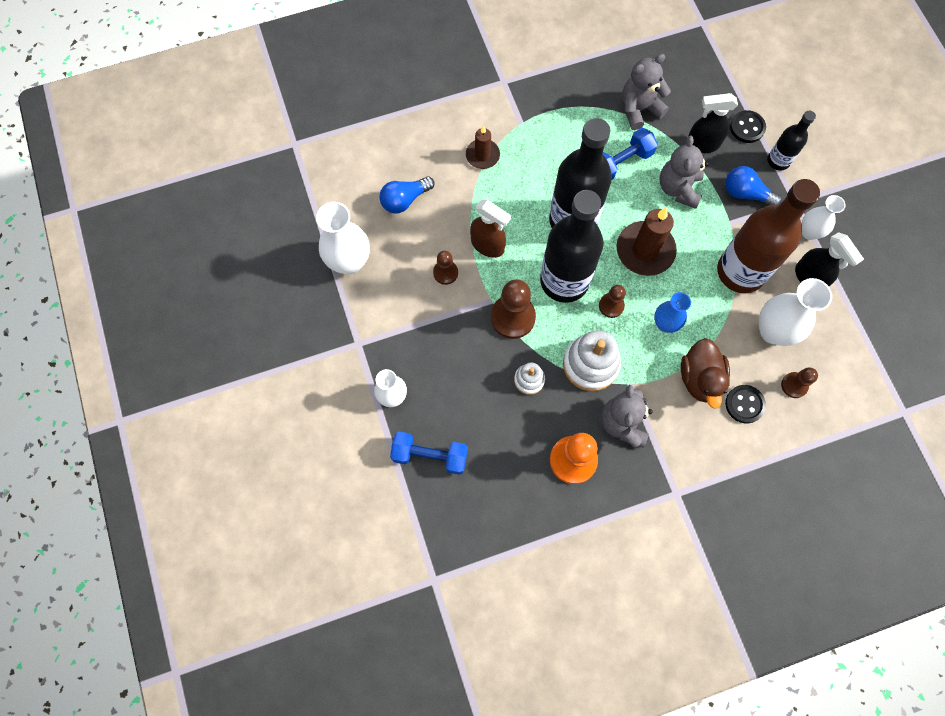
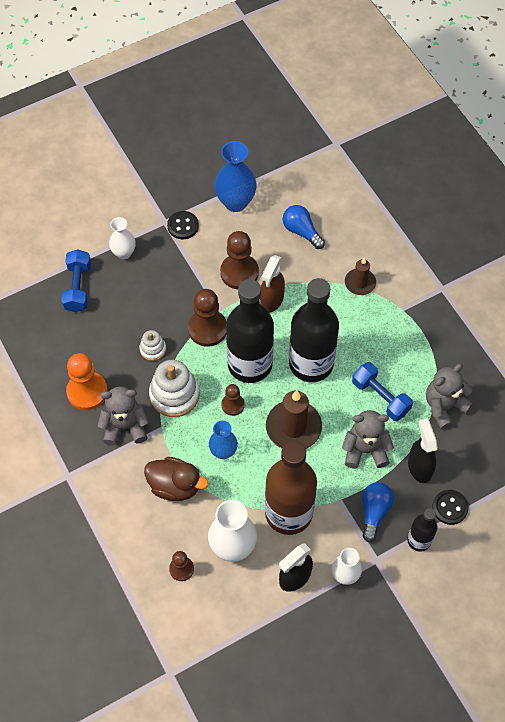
camera: 80 degrees right, 10 degrees down
(349, 262) = (235, 202): white vase -> blue vase
(445, 273) = (239, 272): brown pawn -> brown pawn, size x1.77
(639, 109) = (444, 406): grey teddy bear -> grey teddy bear turned 90 degrees counterclockwise
(700, 379) = (175, 486): brown duck -> brown duck turned 150 degrees counterclockwise
(744, 404) = (156, 526): black button -> black button (183, 226)

